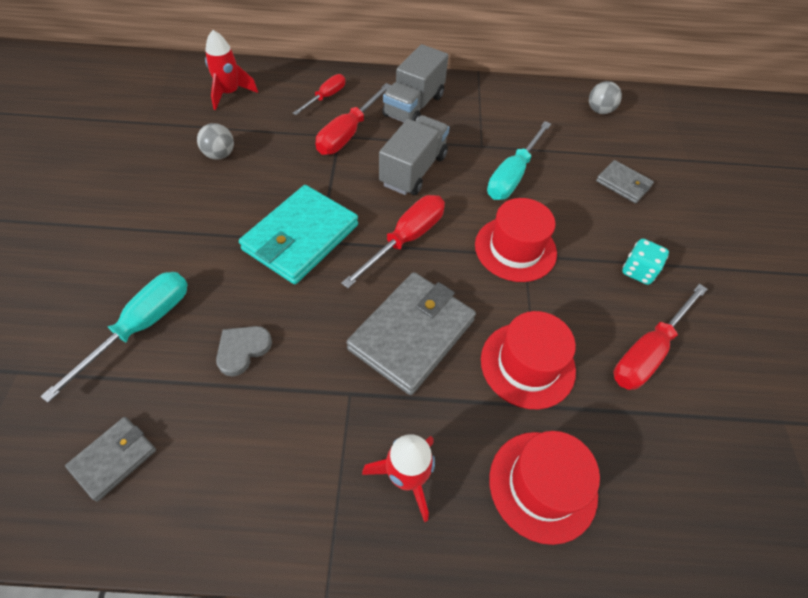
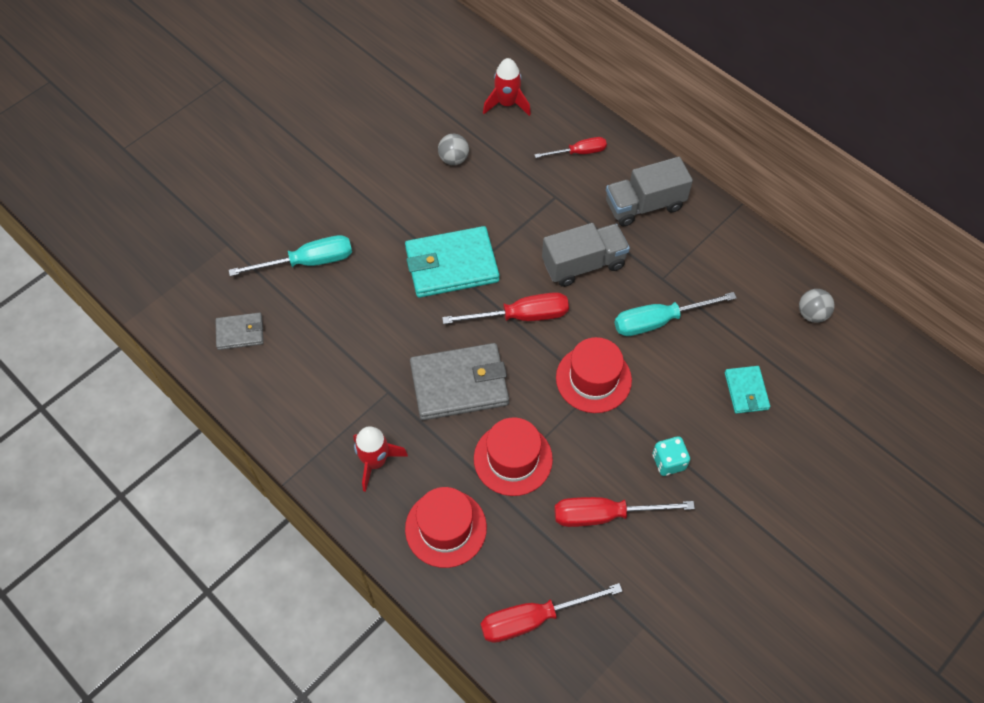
camera: 45 degrees right, 5 degrees up
(242, 350) = (351, 318): grey heart -> none
(348, 133) = (564, 199): red screwdriver -> red screwdriver (533, 619)
(623, 184) = (746, 391): grey wallet -> turquoise wallet

